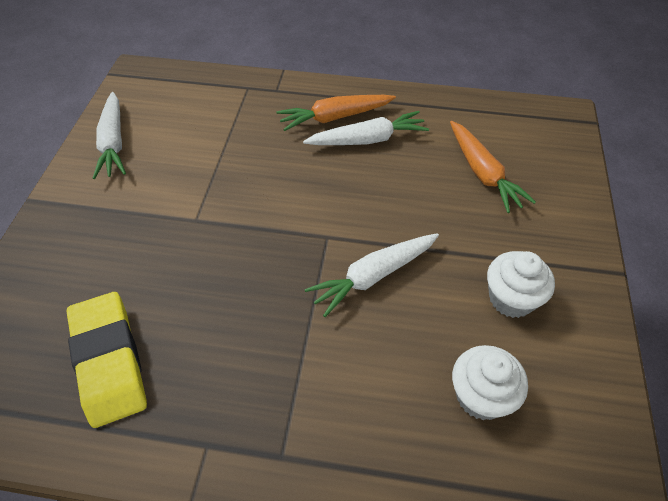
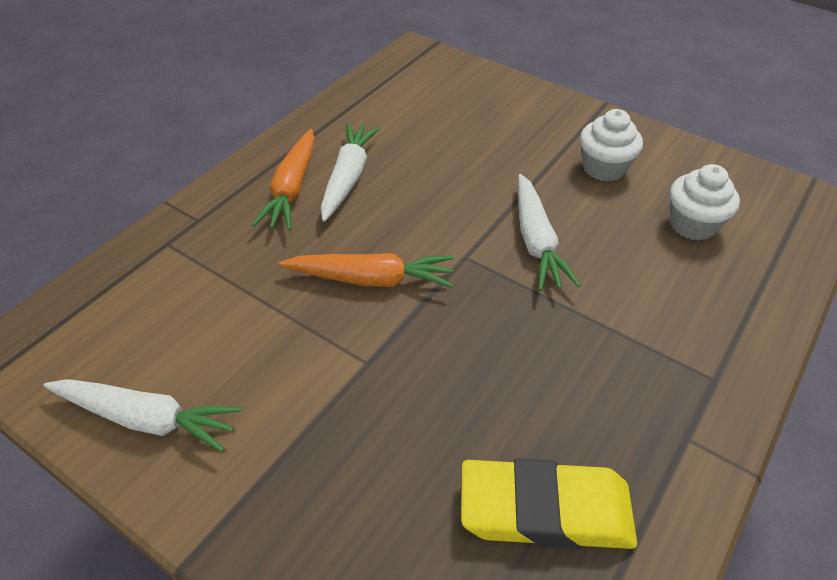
camera: 65 degrees left, 5 degrees down
(482, 173) = (452, 124): orange carrot -> orange carrot (371, 279)

